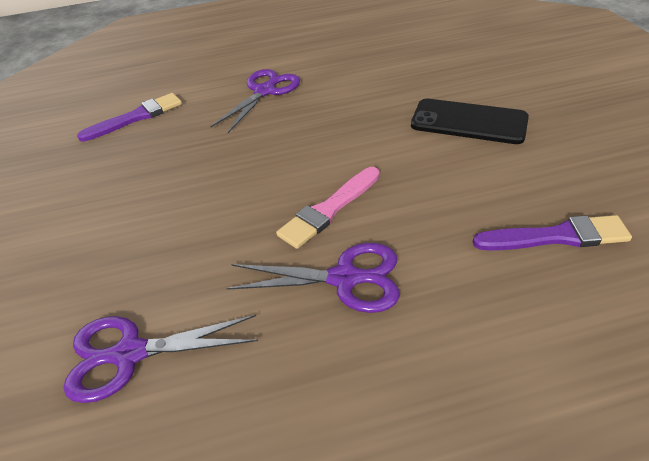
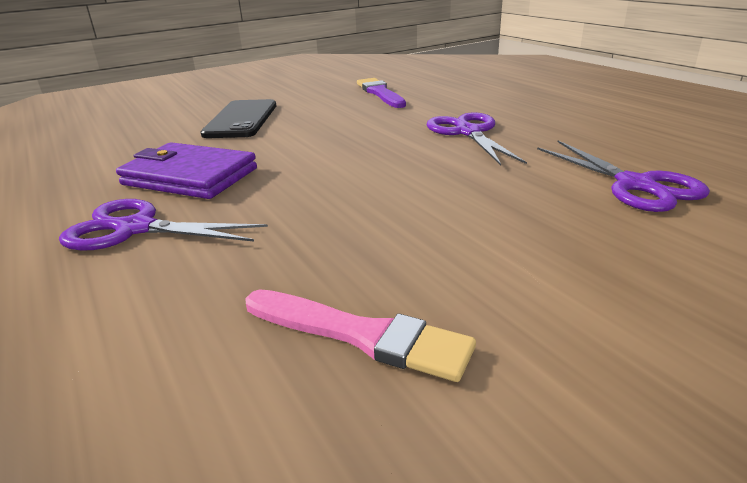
camera: 110 degrees left, 15 degrees down
(136, 117) = (199, 357): purple brush -> none
(329, 209) = (393, 148): pink brush -> pink brush (361, 335)
(332, 103) = (189, 177): none -> purple wallet

